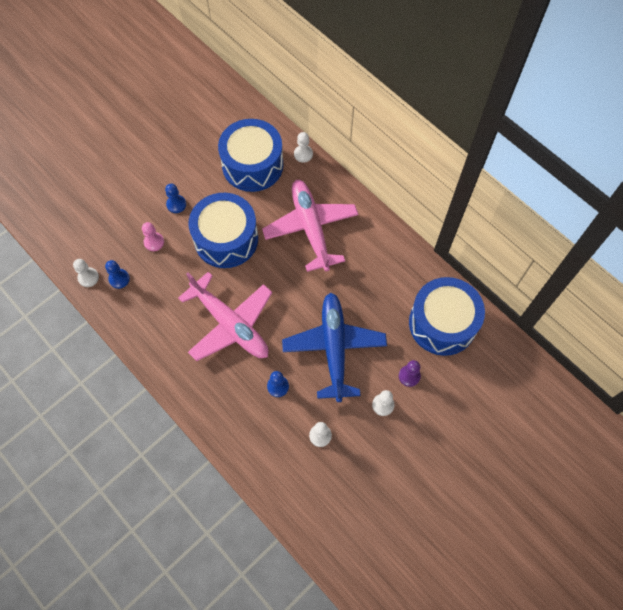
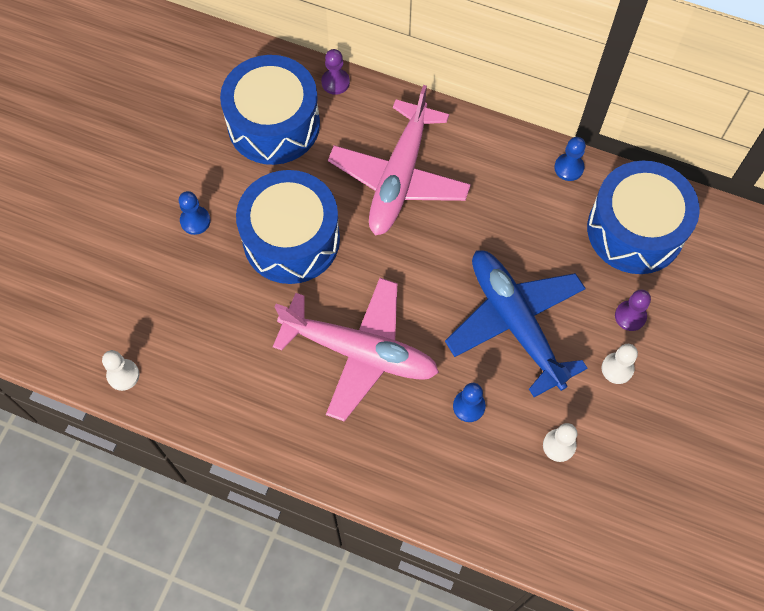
camera: 25 degrees left, 0 degrees up
(119, 279) = (169, 358): blue pawn -> blue pawn (569, 168)
(154, 242) = (191, 286): pink pawn -> none
(303, 154) = (335, 82): white pawn -> purple pawn
(311, 228) = (399, 177): pink plane -> pink plane turned 120 degrees counterclockwise

